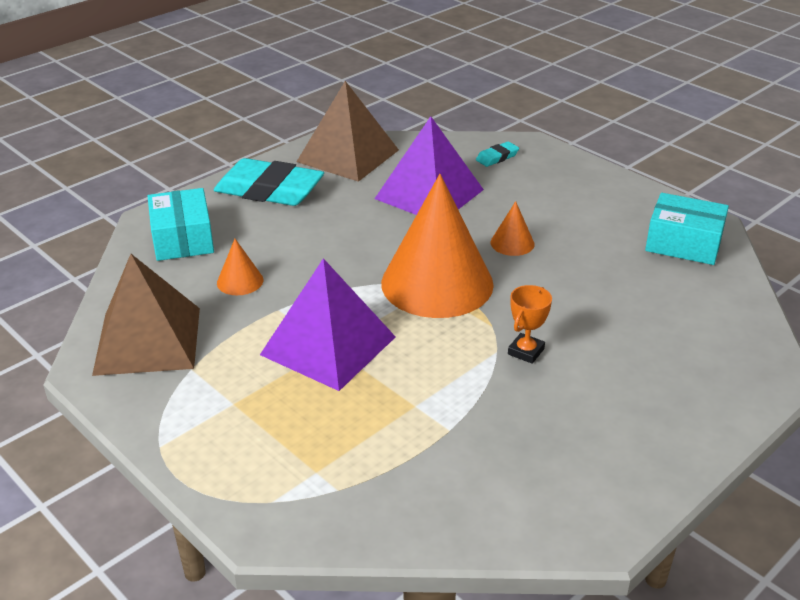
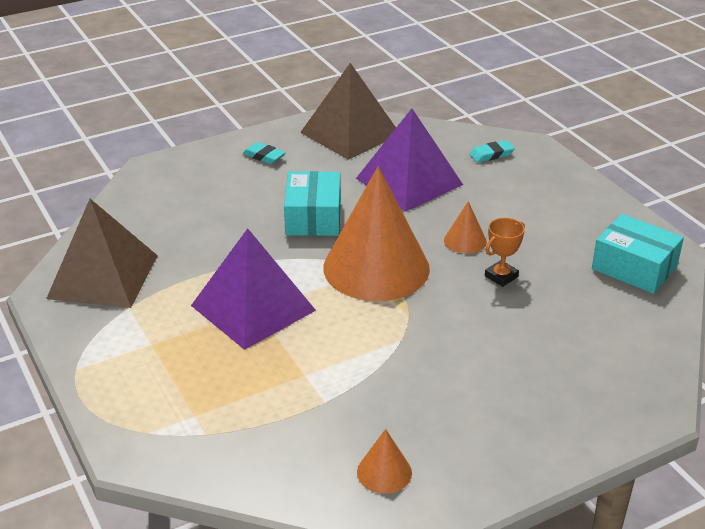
camera: 15 degrees right, 0 degrees up
(182, 239) = (169, 190): turquoise box -> turquoise box (313, 217)
(240, 281) = (202, 237): orange cone -> orange cone (384, 472)
(269, 190) = (264, 156): turquoise eraser -> turquoise eraser, size x0.43
(526, 351) = (428, 344): orange trophy -> orange trophy (501, 276)

